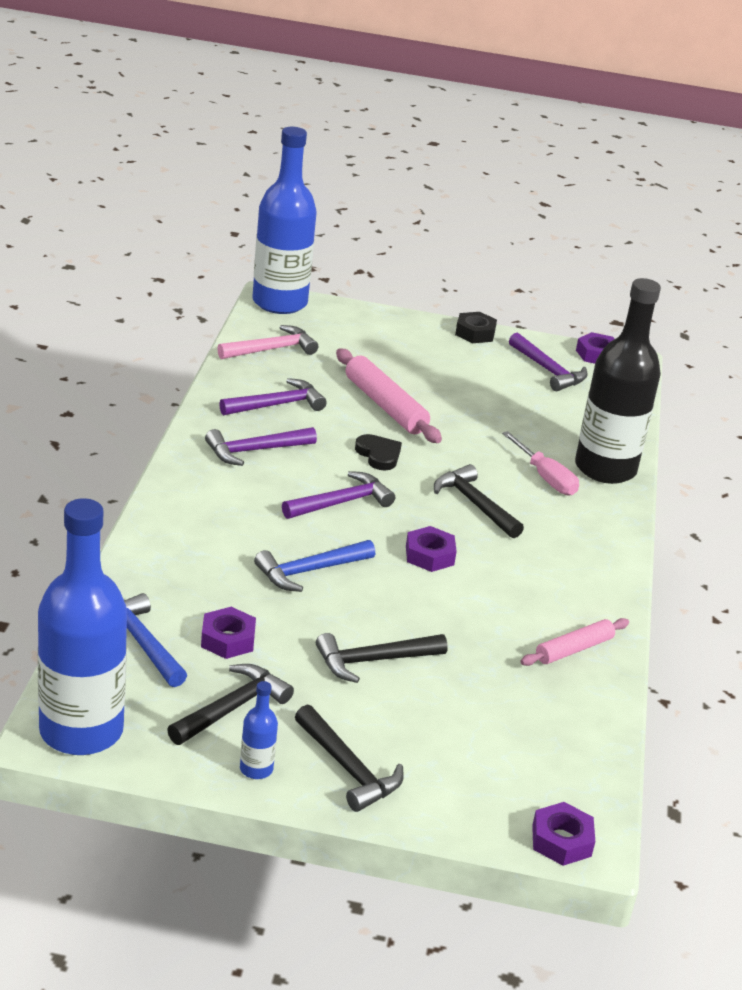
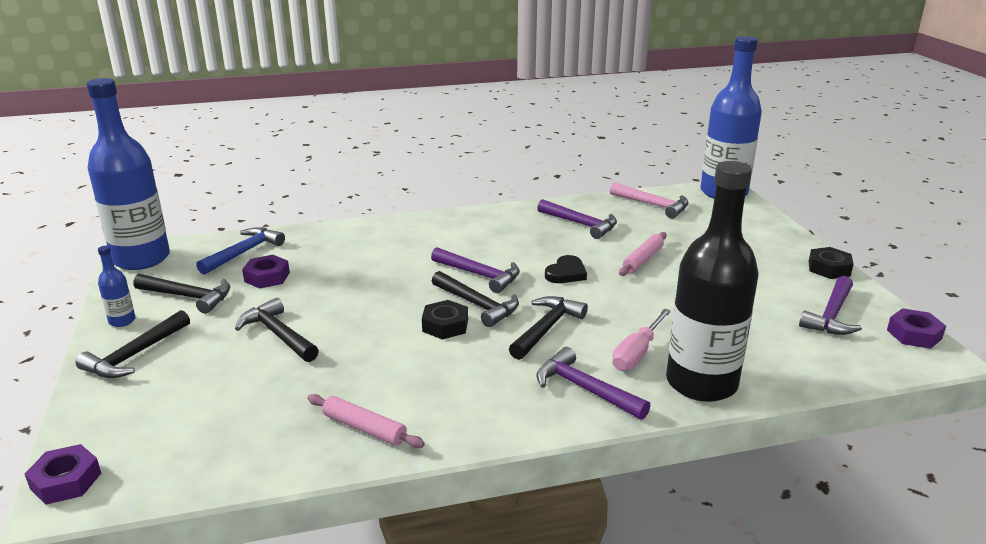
camera: 70 degrees right, 5 degrees down
(255, 451) = (509, 231): purple hammer -> purple hammer (584, 389)
(309, 571) = (375, 284): blue hammer -> none
(385, 406) = (643, 259): pink rolling pin -> pink rolling pin, size x0.62
(403, 524) = (477, 305): none -> black hammer
(429, 555) = (445, 325): purple nut -> black nut

